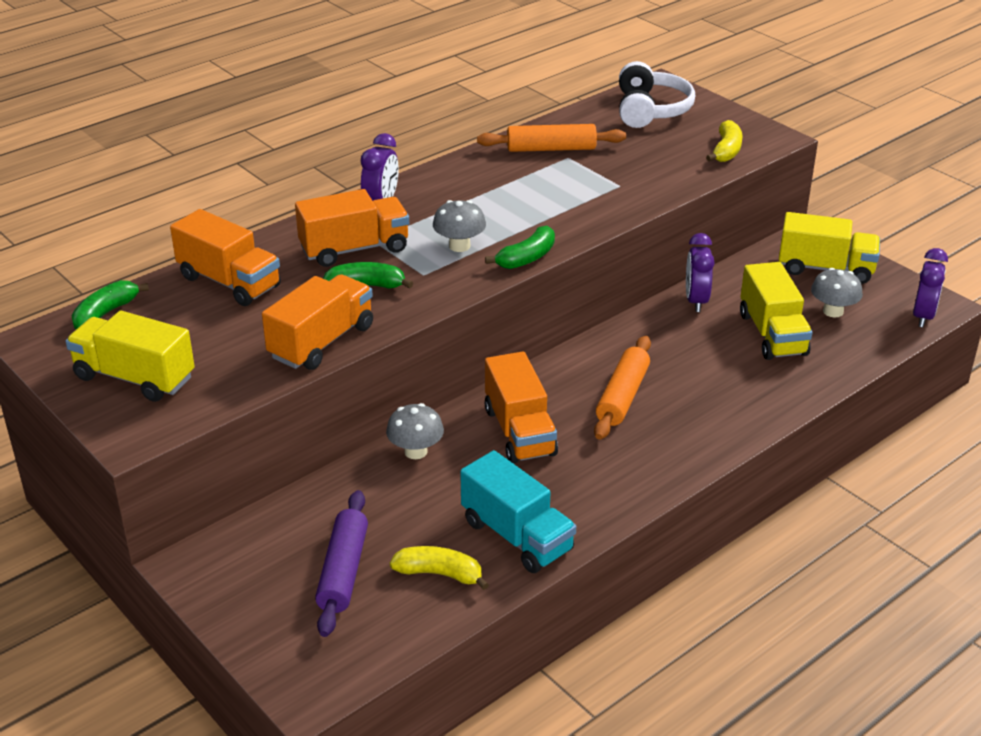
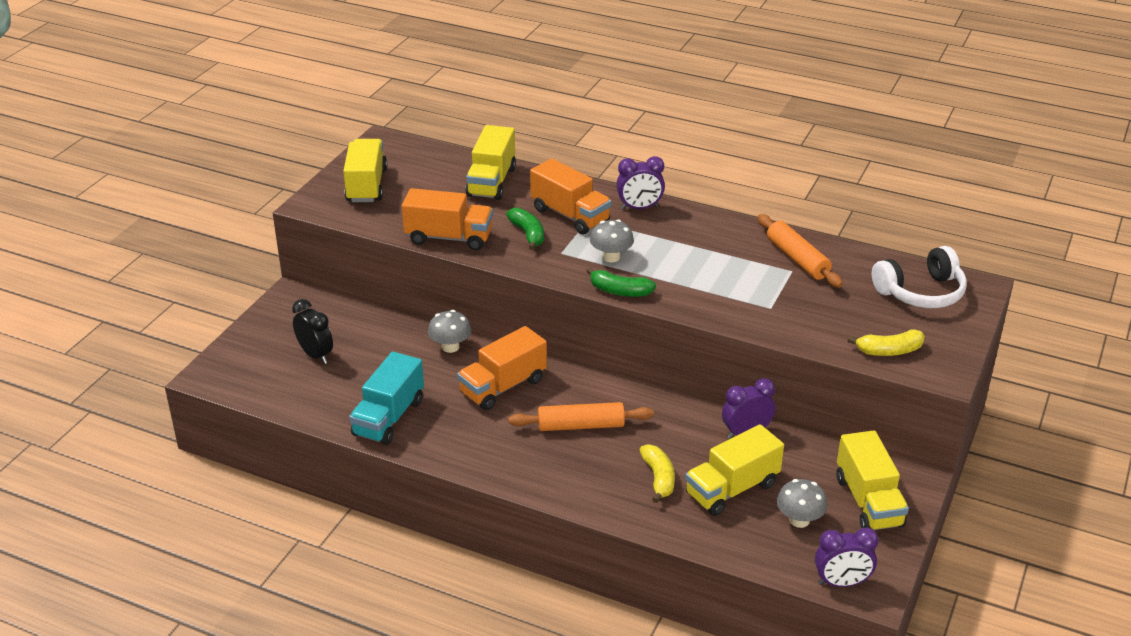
camera: 65 degrees right, 0 degrees up
(105, 314) = (424, 152): green banana -> none
(229, 282) = (491, 182): orange truck -> yellow truck
(343, 571) = (315, 355): purple rolling pin -> black clock
(439, 574) = (333, 395): yellow banana -> yellow banana (658, 478)

